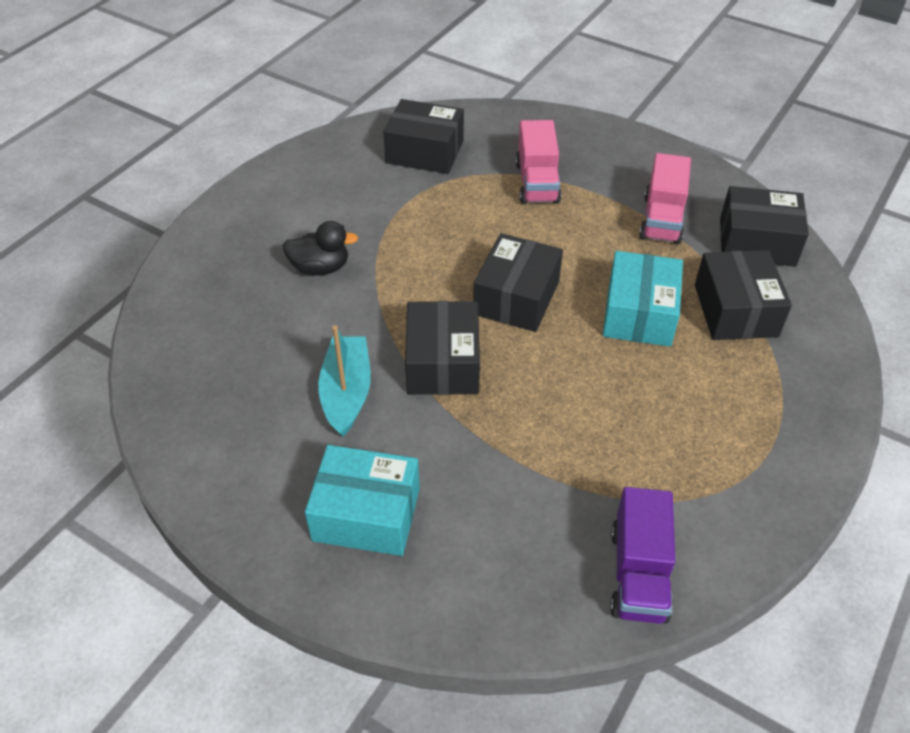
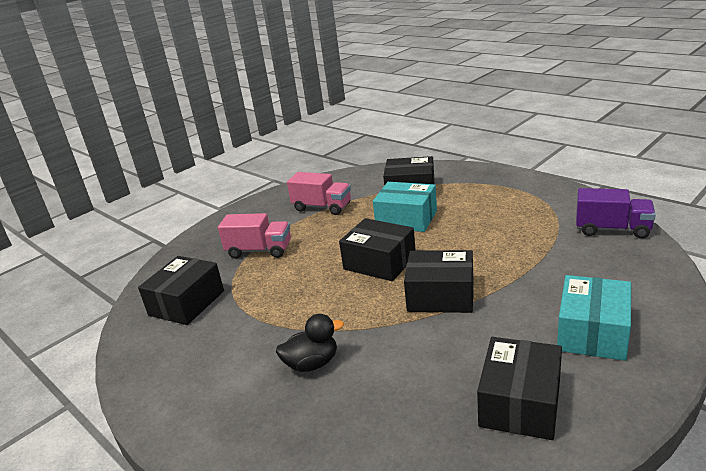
camera: 75 degrees left, 20 degrees down
(320, 268) = (312, 364): black duck -> black duck turned 60 degrees clockwise
(346, 393) = (469, 344): turquoise boat -> none
(757, 242) = (355, 181): black box -> black box (520, 403)

